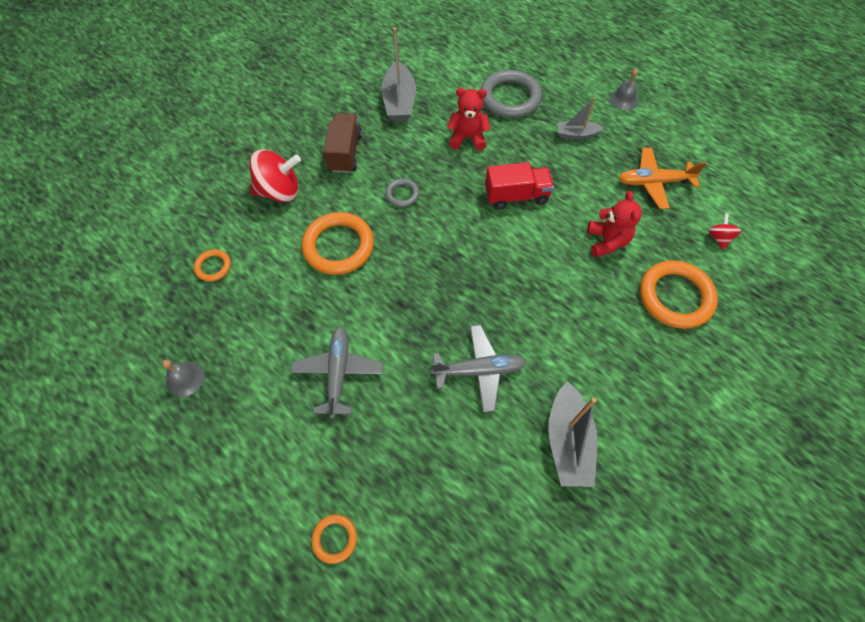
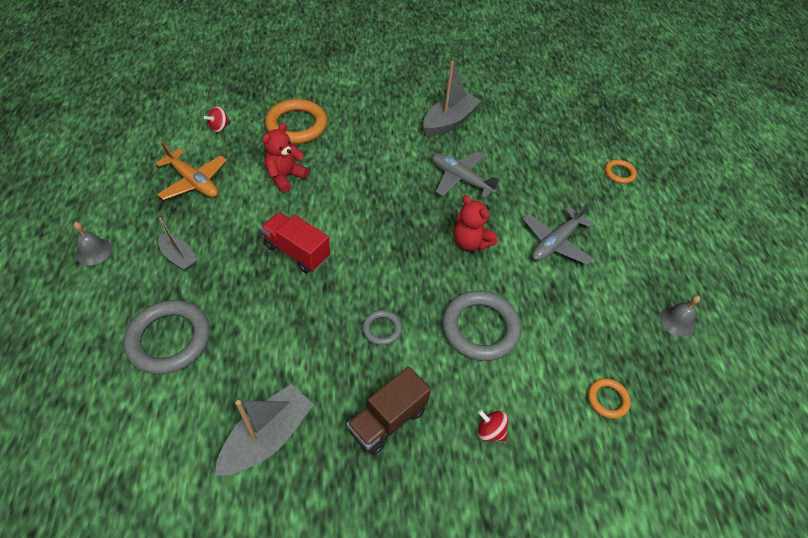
camera: 140 degrees left, 10 degrees down
(280, 191) = (490, 431): red spinning top -> red spinning top, size x0.49
(338, 246) = (480, 328): orange ring -> grey ring
(467, 138) = (262, 333): red teddy bear -> red teddy bear (470, 242)

